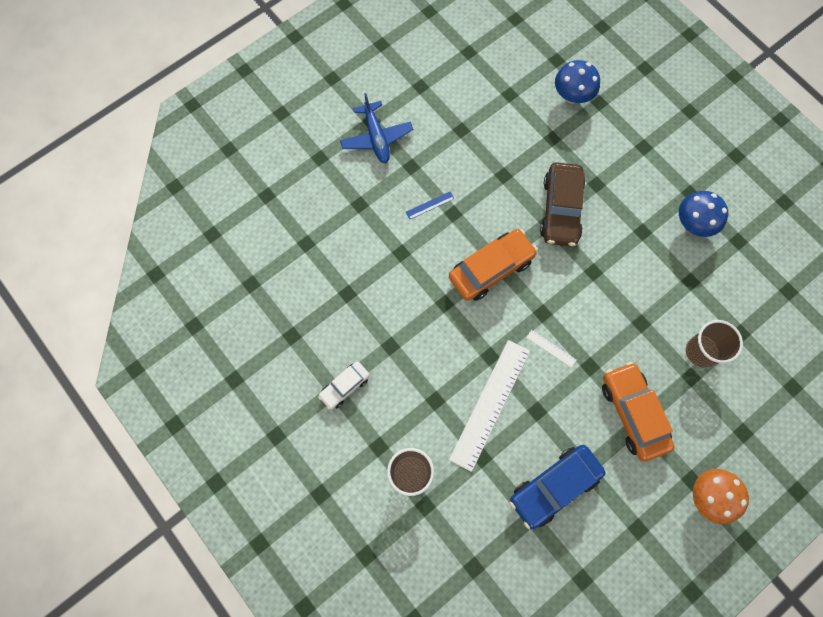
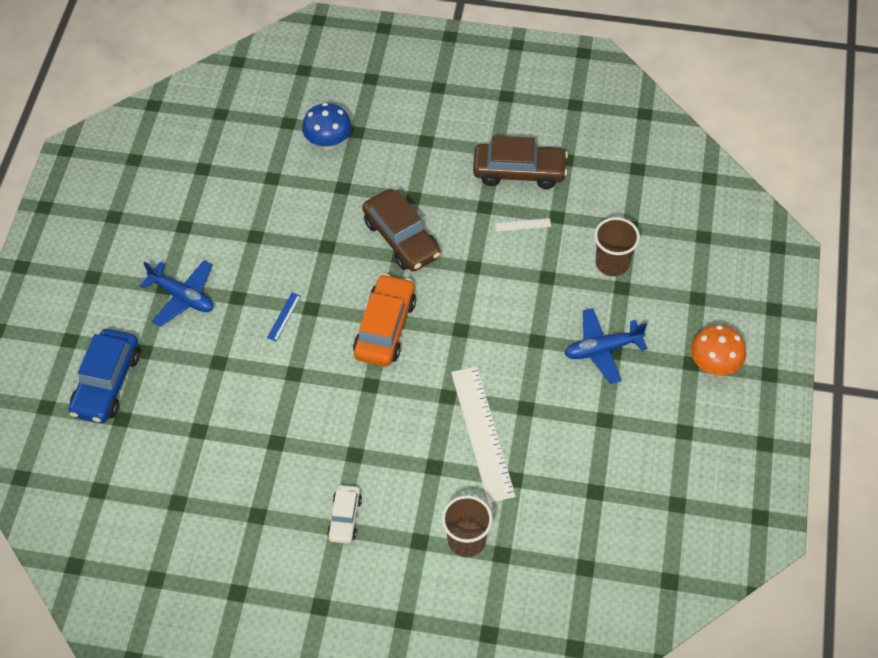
camera: 40 degrees left, 15 degrees down
(551, 348) = (492, 351): white ruler -> white ruler (523, 224)
(554, 487) = (592, 454): blue car -> blue car (107, 383)
(633, 413) = (602, 349): orange car -> blue plane
(693, 224) = (519, 172): blue mushroom -> brown car

